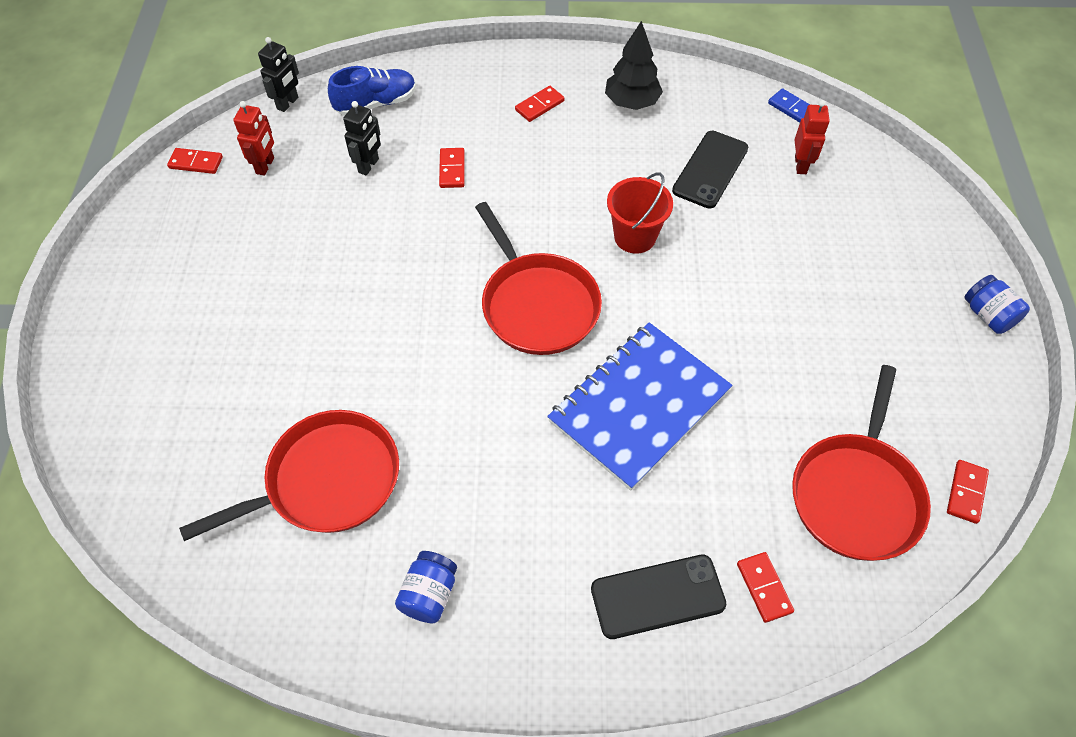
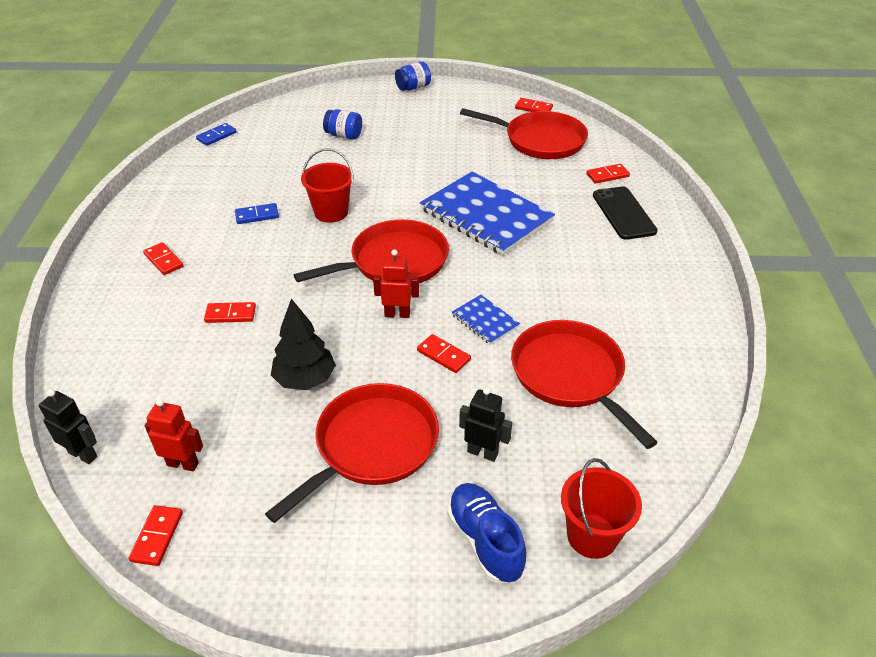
camera: 90 degrees left, 15 degrees down
(115, 476) = (592, 536): none -> red bucket
(259, 296) = (372, 445): none -> red pan
(369, 166) = (208, 374): black robot -> black robot (482, 452)
(373, 355) = (443, 355): none -> red domino
(376, 104) = (115, 375): blue shoe -> blue shoe (485, 541)
(426, 397) = (485, 321): none -> blue notebook
(429, 594) = (650, 312): blue jar -> blue jar (344, 135)
(624, 169) = (257, 215): none -> blue domino
(631, 103) = (180, 209): black tree -> black tree (305, 379)
(710, 169) = (269, 175): black phone -> none
(801, 165) = (275, 137): red robot -> red robot (397, 314)

